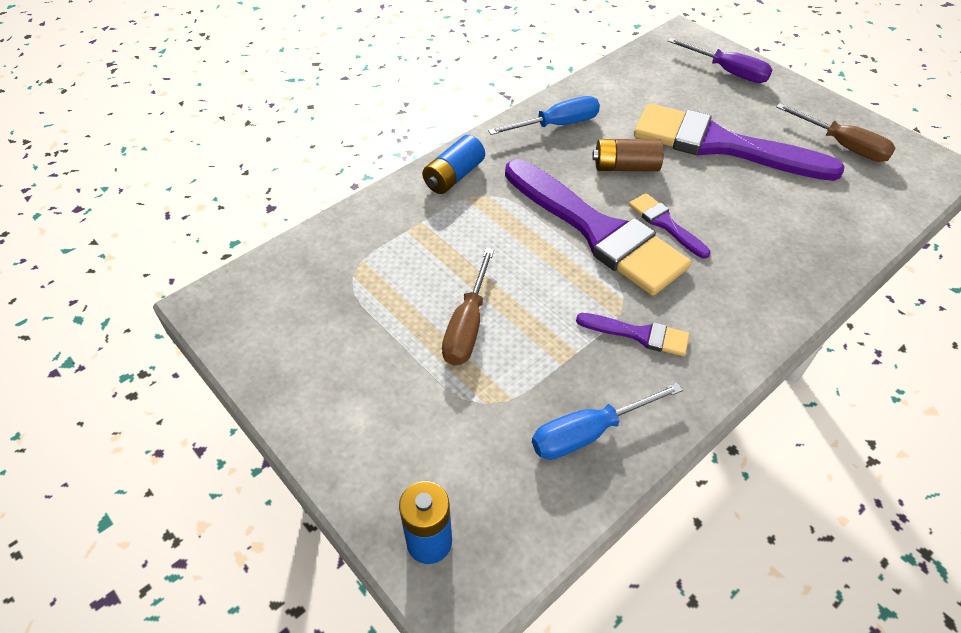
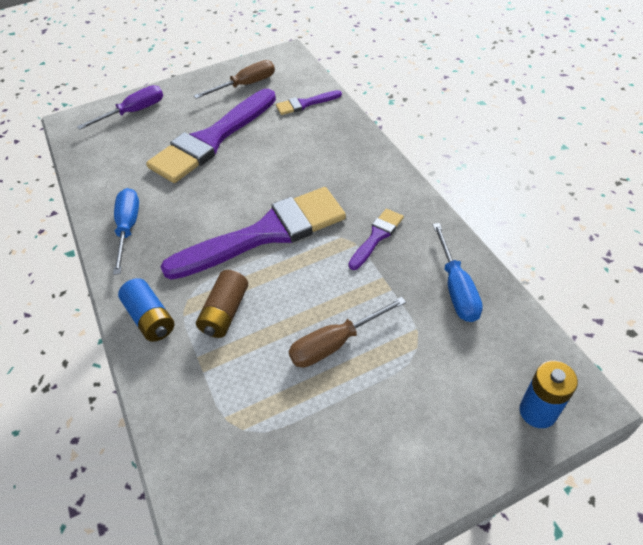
camera: 70 degrees left, 0 degrees up
(468, 325) = (335, 343): brown screwdriver -> brown screwdriver turned 120 degrees clockwise
(625, 167) = (205, 198): brown battery -> brown battery (225, 312)
(665, 224) = (277, 193): purple brush -> purple brush (305, 104)

